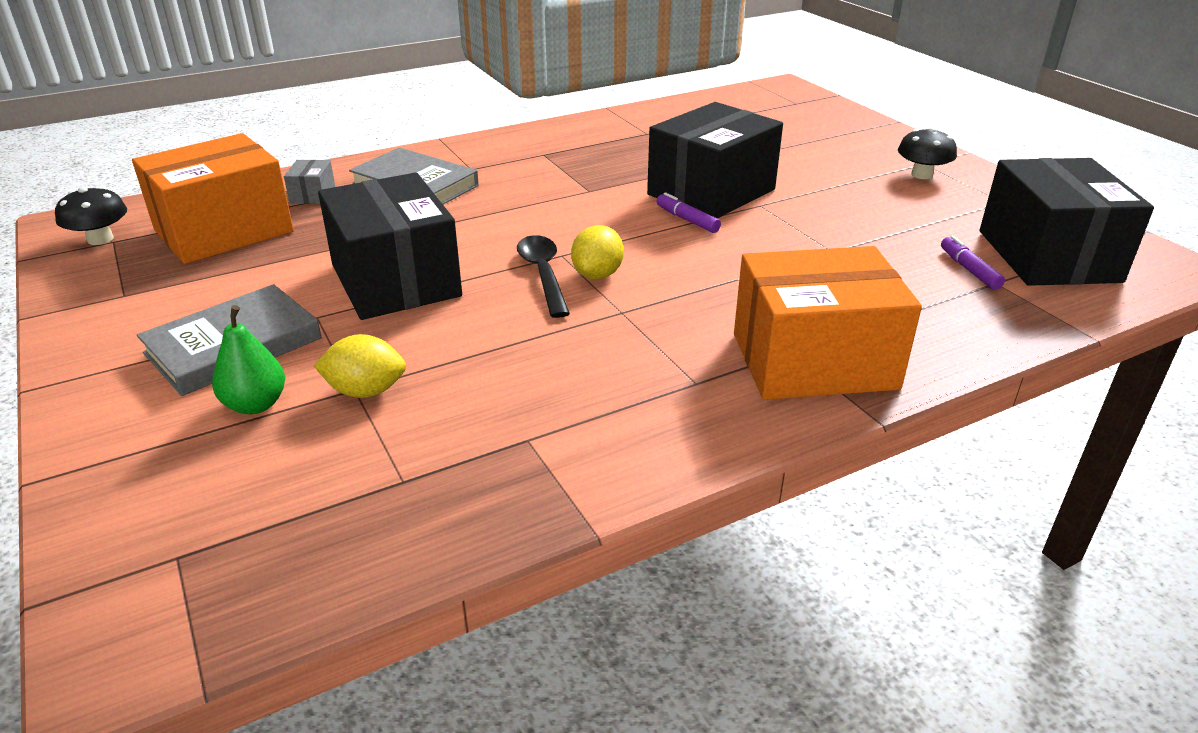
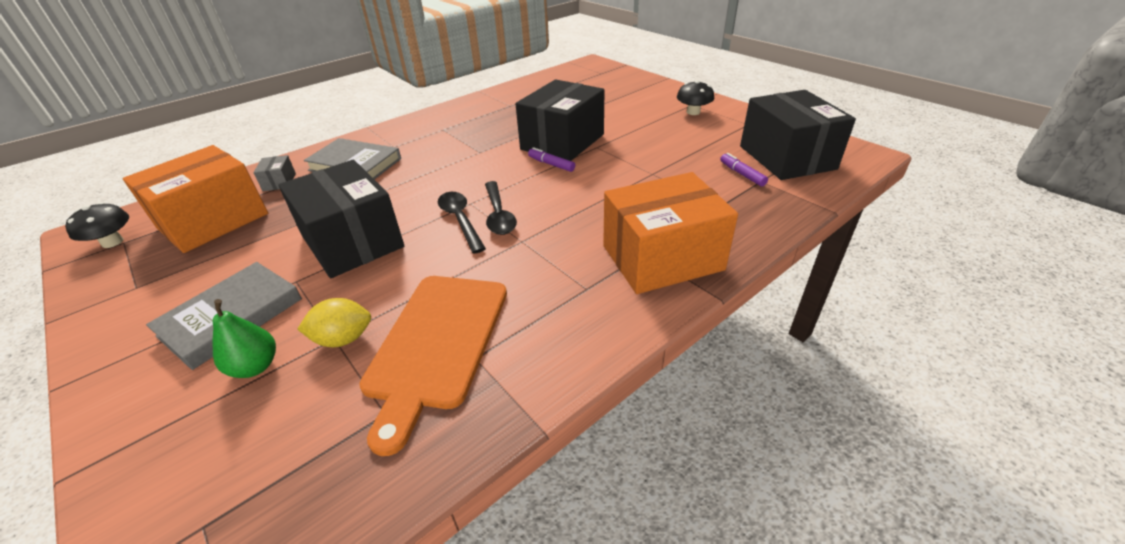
camera: 10 degrees left, 5 degrees up
(482, 415) = (437, 343): none -> orange cutting board
(597, 275) = (498, 215): yellow lemon -> black spoon

